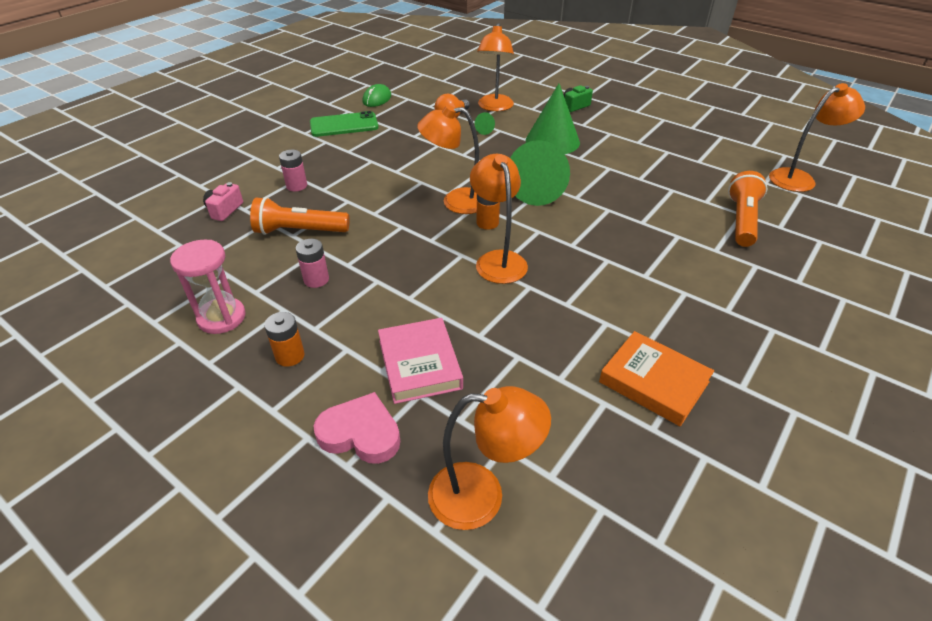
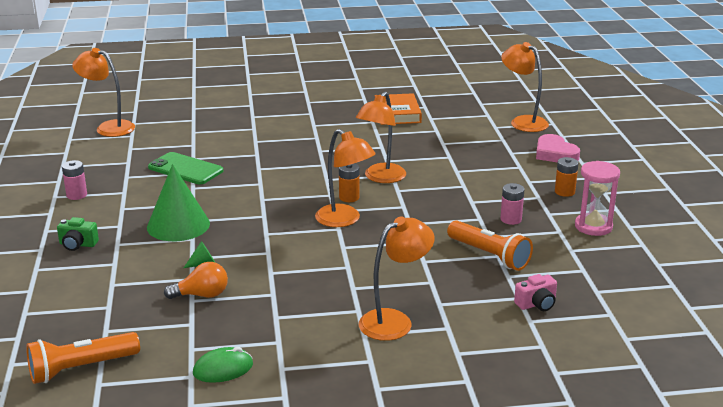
camera: 135 degrees left, 15 degrees down
(296, 186) = (450, 296): pink battery -> pink battery (76, 195)
(344, 125) = (316, 347): green phone -> green phone (185, 169)
(420, 364) = (496, 160): pink book -> none
(494, 107) = (140, 284): orange lamp -> orange lamp (394, 321)
(538, 190) = (274, 199): green cone -> none
(742, 220) = (203, 130): orange flashlight -> orange flashlight (81, 368)

